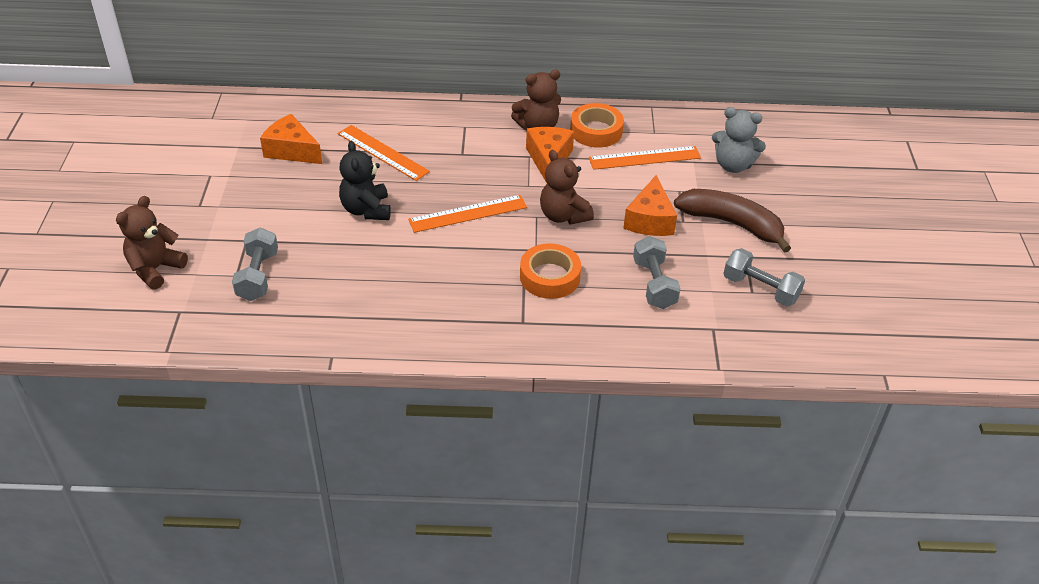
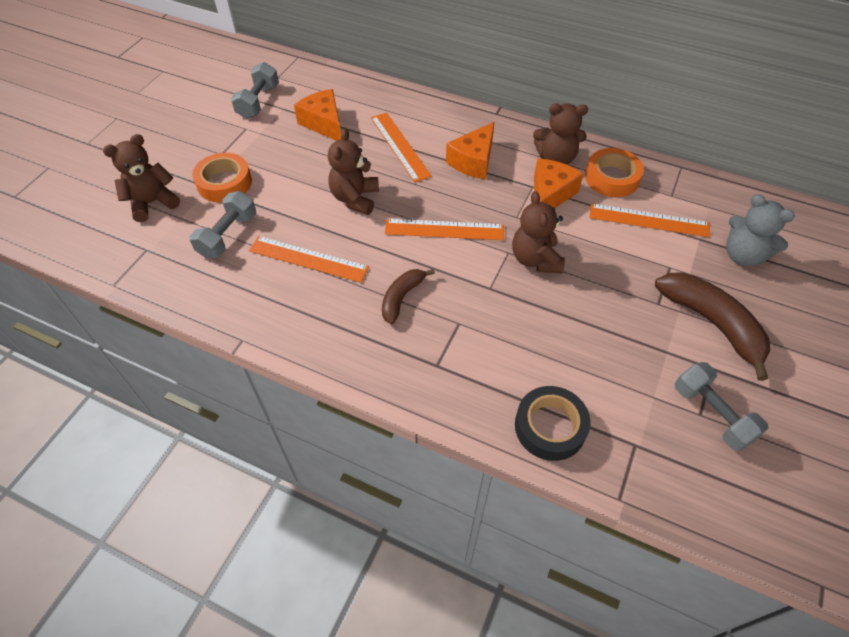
camera: 25 degrees right, 10 degrees up
(352, 273) = (308, 258): none -> orange ruler
(366, 210) = (355, 198): black teddy bear -> brown teddy bear
(461, 280) = (402, 298): none -> brown banana
(550, 277) = (489, 323): orange tape -> orange tape (224, 183)
(641, 337) = (550, 427): none -> black tape
(650, 220) = (623, 291): orange cheese -> orange cheese (473, 161)
(654, 284) = (593, 367): grey dumbbell -> grey dumbbell (258, 102)

